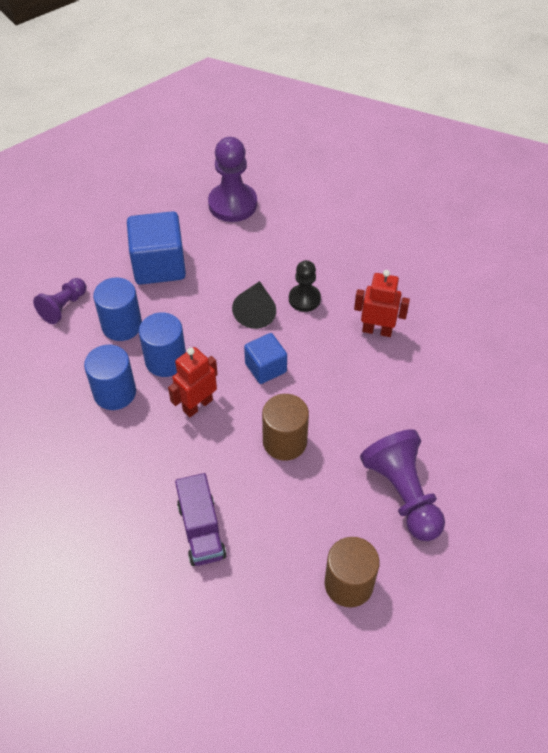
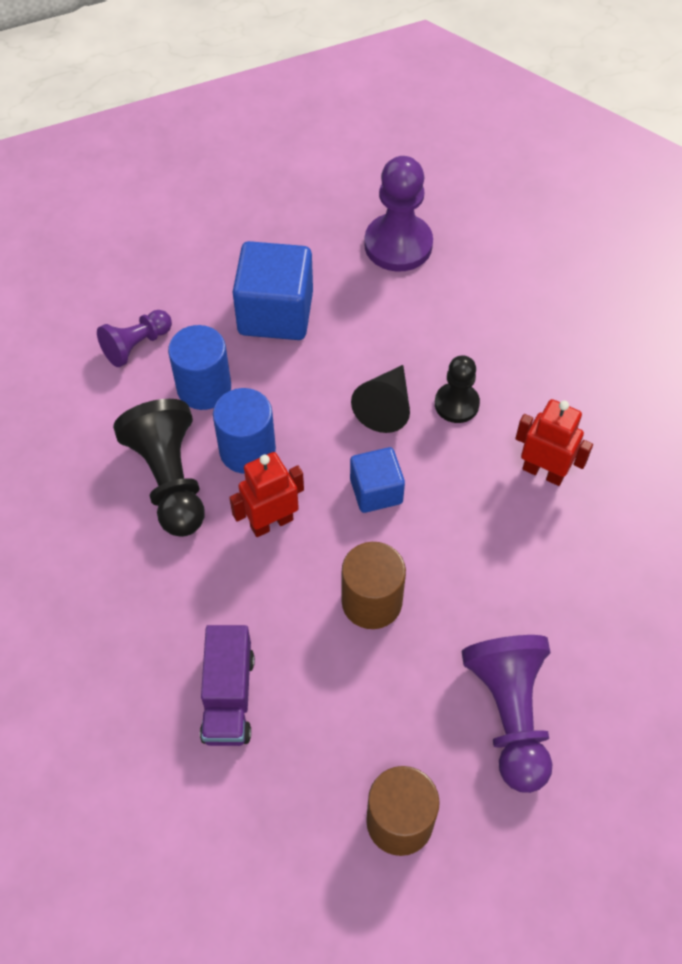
camera: 15 degrees right, 5 degrees up
(115, 393) = (170, 480): blue cylinder -> black pawn

